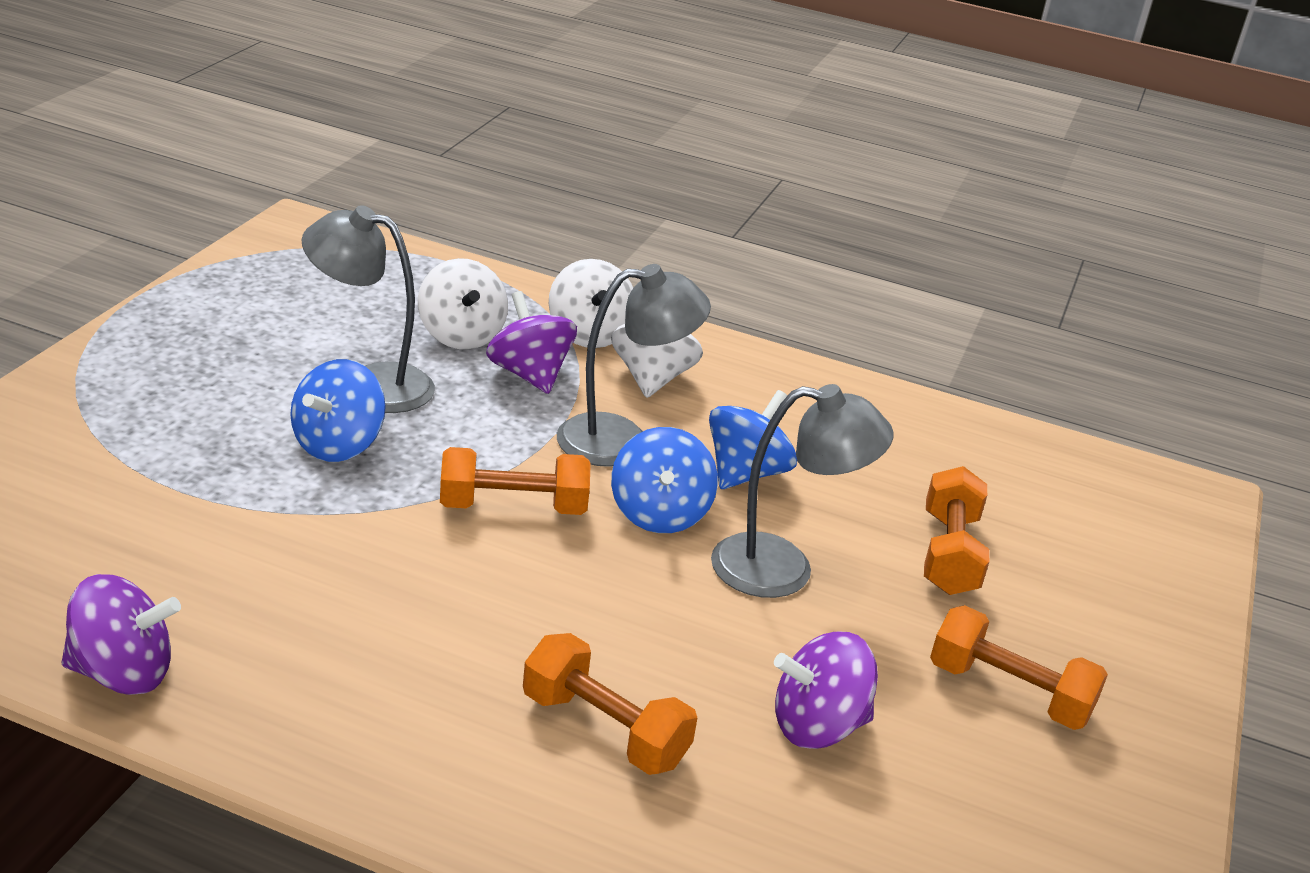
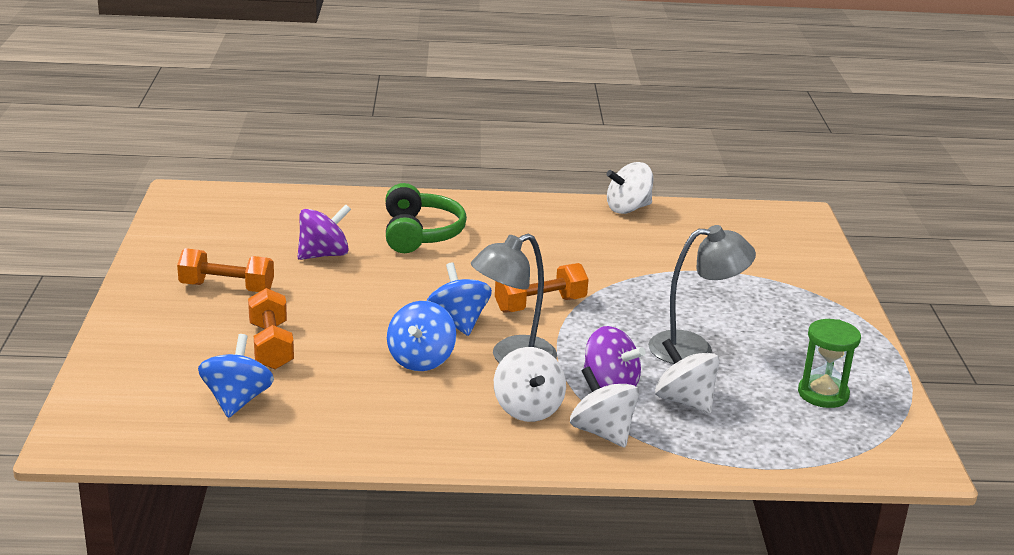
camera: 160 degrees right, 5 degrees down
(123, 673) = (628, 208): purple spinning top -> white spinning top
(292, 297) = (823, 394): none -> green hourglass
(338, 445) = (665, 310): blue spinning top -> blue spinning top (237, 400)
(604, 729) = (420, 234): orange dumbbell -> green headphones
(783, 569) = (370, 313): grey lamp -> none

